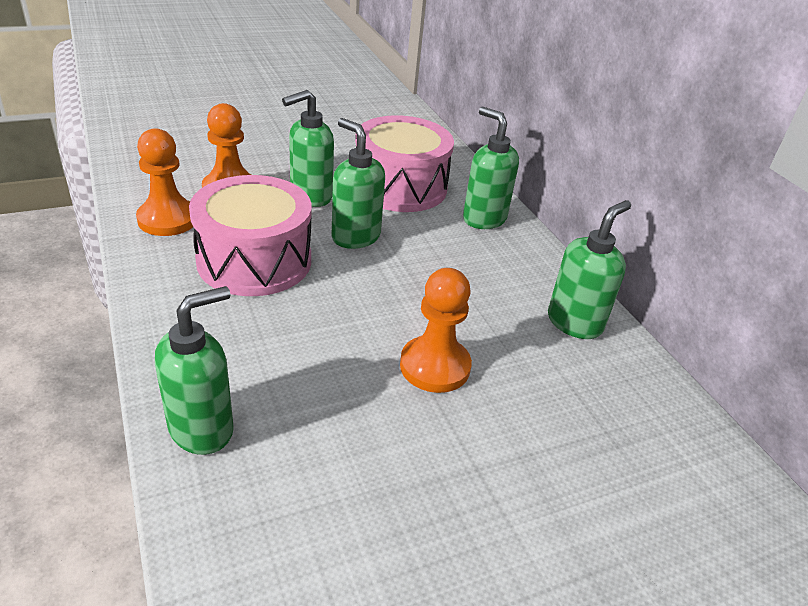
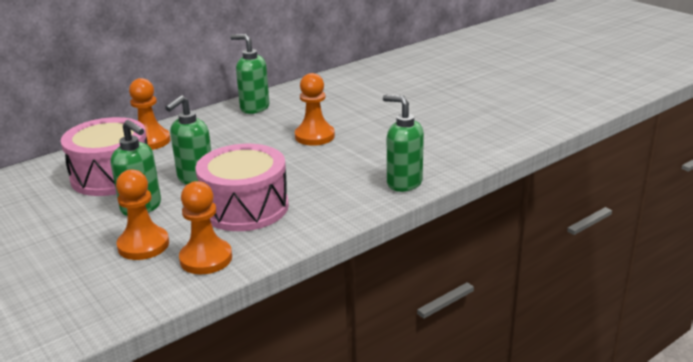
camera: 100 degrees left, 10 degrees down
(483, 219) = (150, 141): green soap dispenser -> orange pawn

